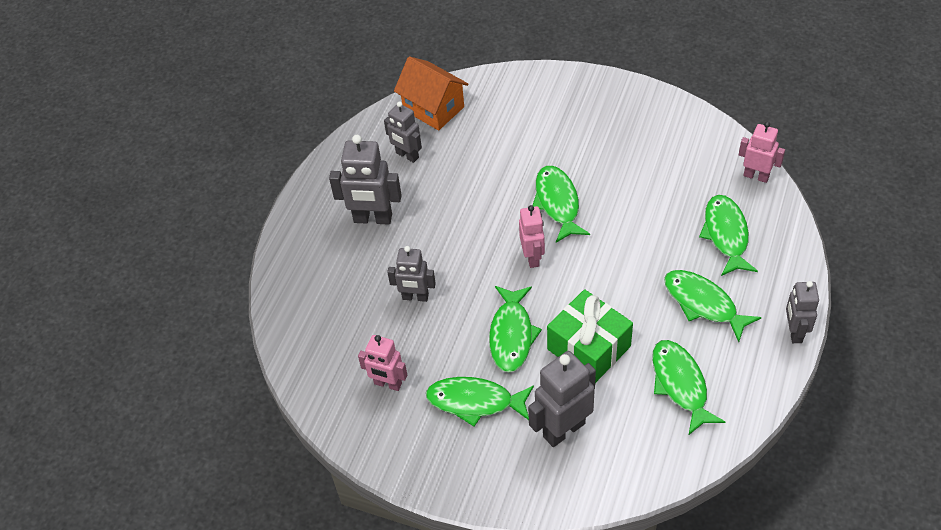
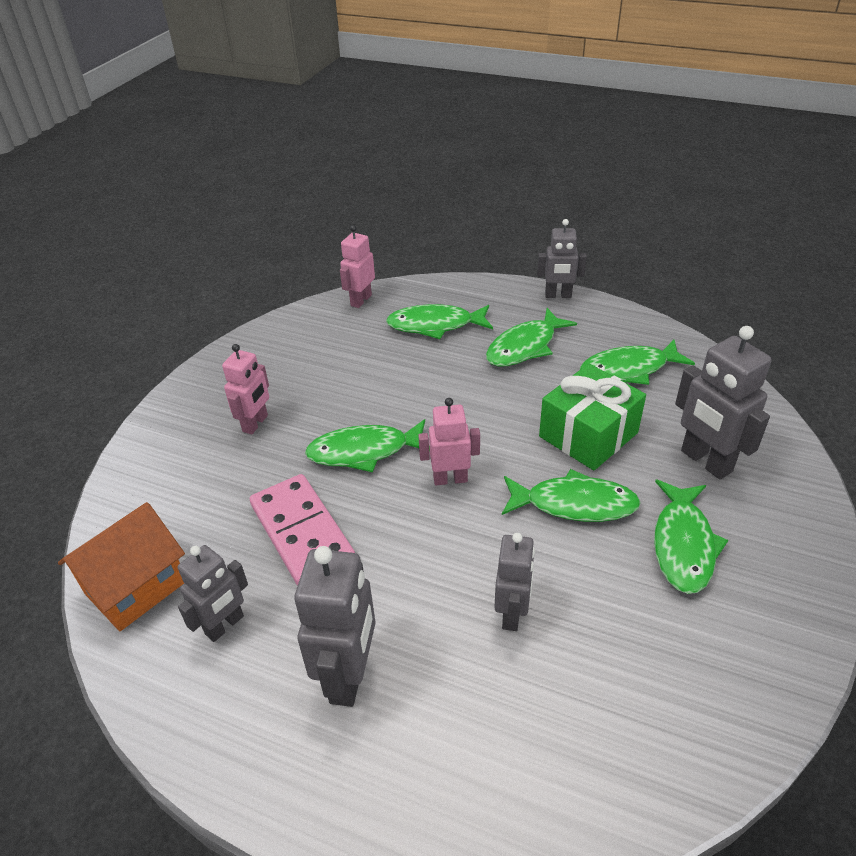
camera: 90 degrees left, 10 degrees down
(388, 384) = (672, 650): pink robot -> pink robot (255, 423)
(478, 179) = (301, 532): none -> pink domino

